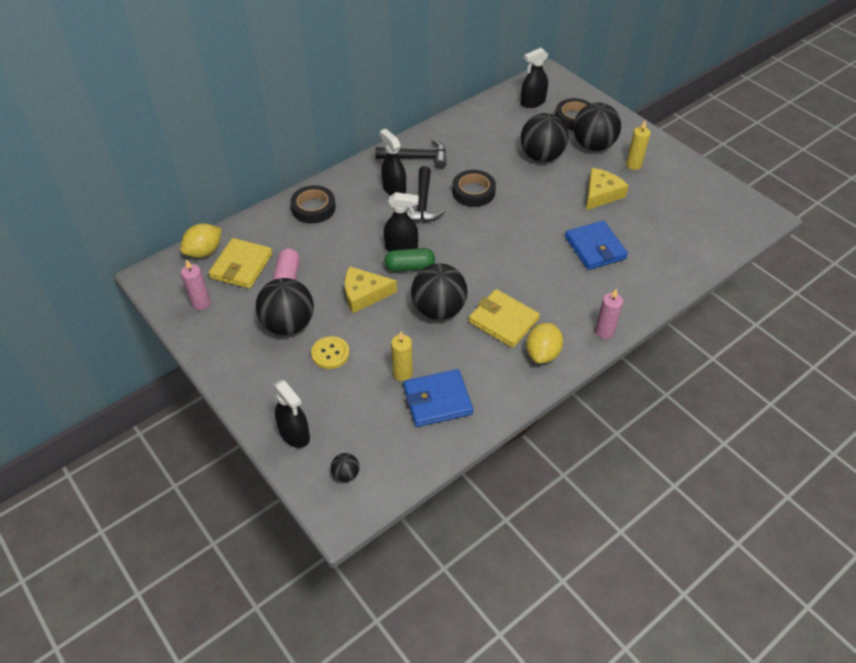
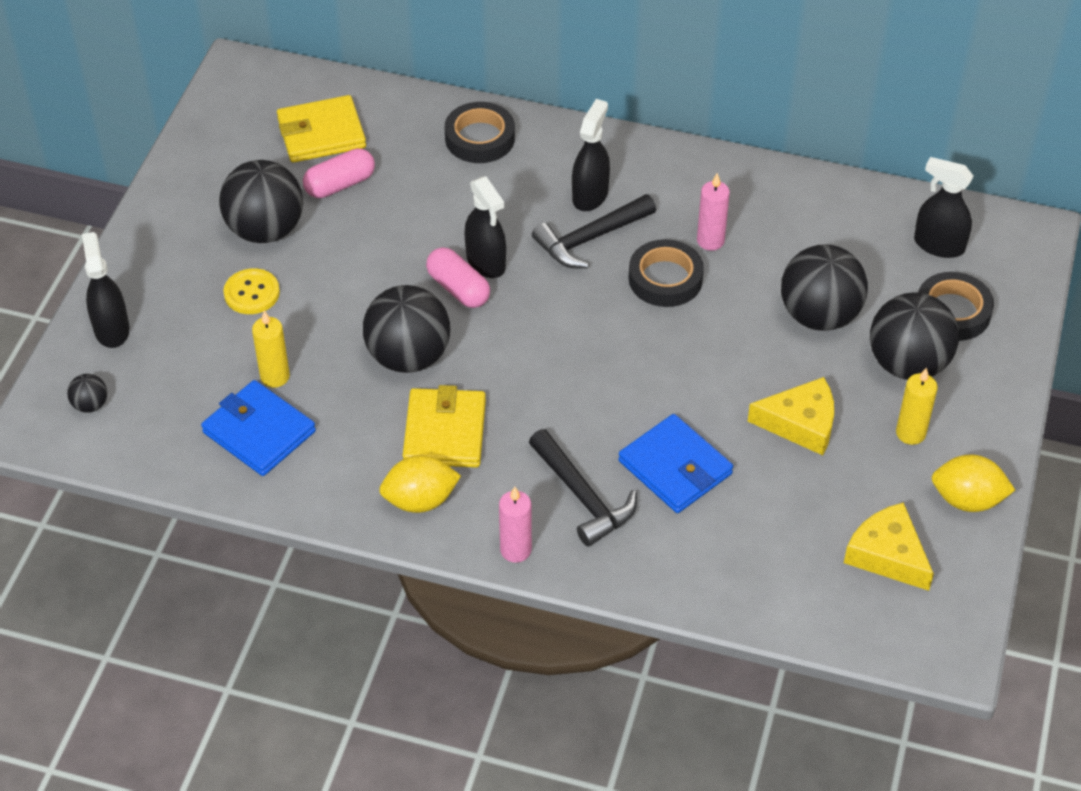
camera: 55 degrees right, 0 degrees up
(201, 303) = (234, 135): pink candle -> pink candle (710, 241)
(204, 252) = (315, 88): yellow lemon -> yellow lemon (967, 500)
(294, 434) = (111, 329): black spray bottle -> black spray bottle turned 150 degrees clockwise
(364, 294) = (372, 271): yellow cheese -> yellow cheese (887, 554)
(409, 267) = (458, 288): green capsule -> pink capsule
(417, 158) = (677, 184): black hammer -> black hammer (582, 496)
(595, 248) = (675, 467): blue wallet -> blue wallet turned 75 degrees counterclockwise

